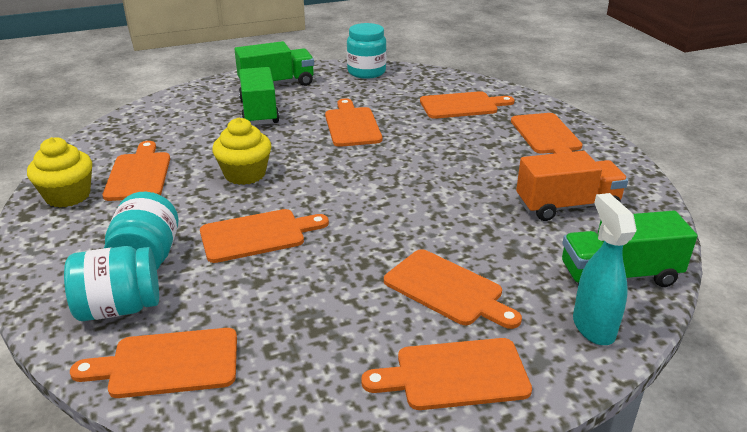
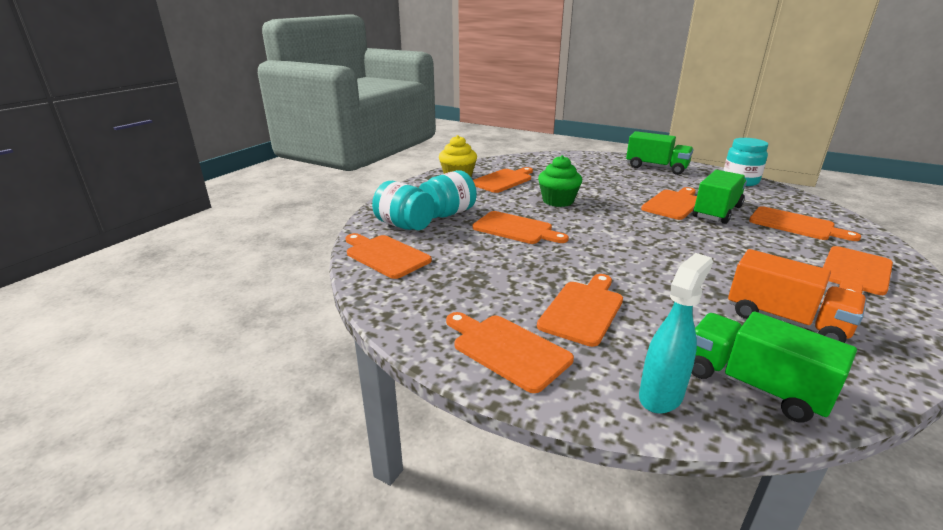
camera: 50 degrees right, 5 degrees down
(245, 174) = (558, 201): yellow cupcake -> green cupcake
(259, 112) = (619, 177): green truck -> green truck (717, 212)
(447, 289) = (583, 310): orange cutting board -> orange cutting board turned 150 degrees counterclockwise

